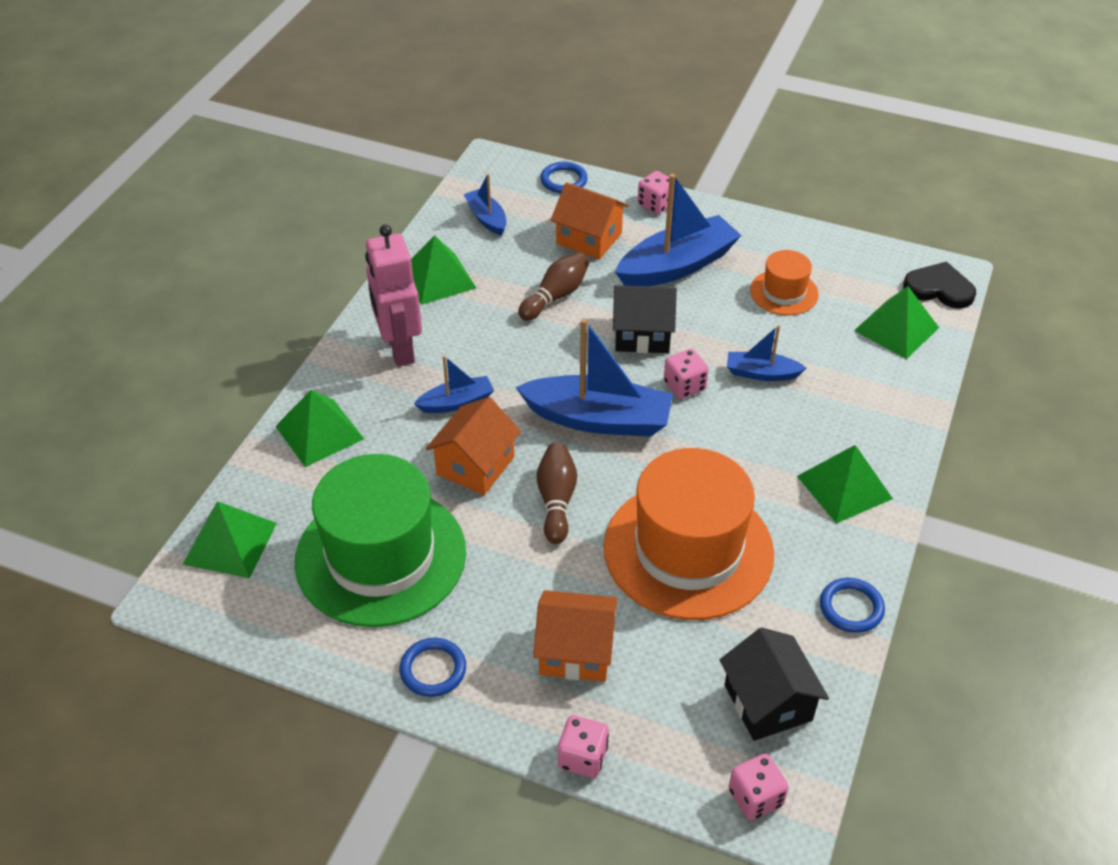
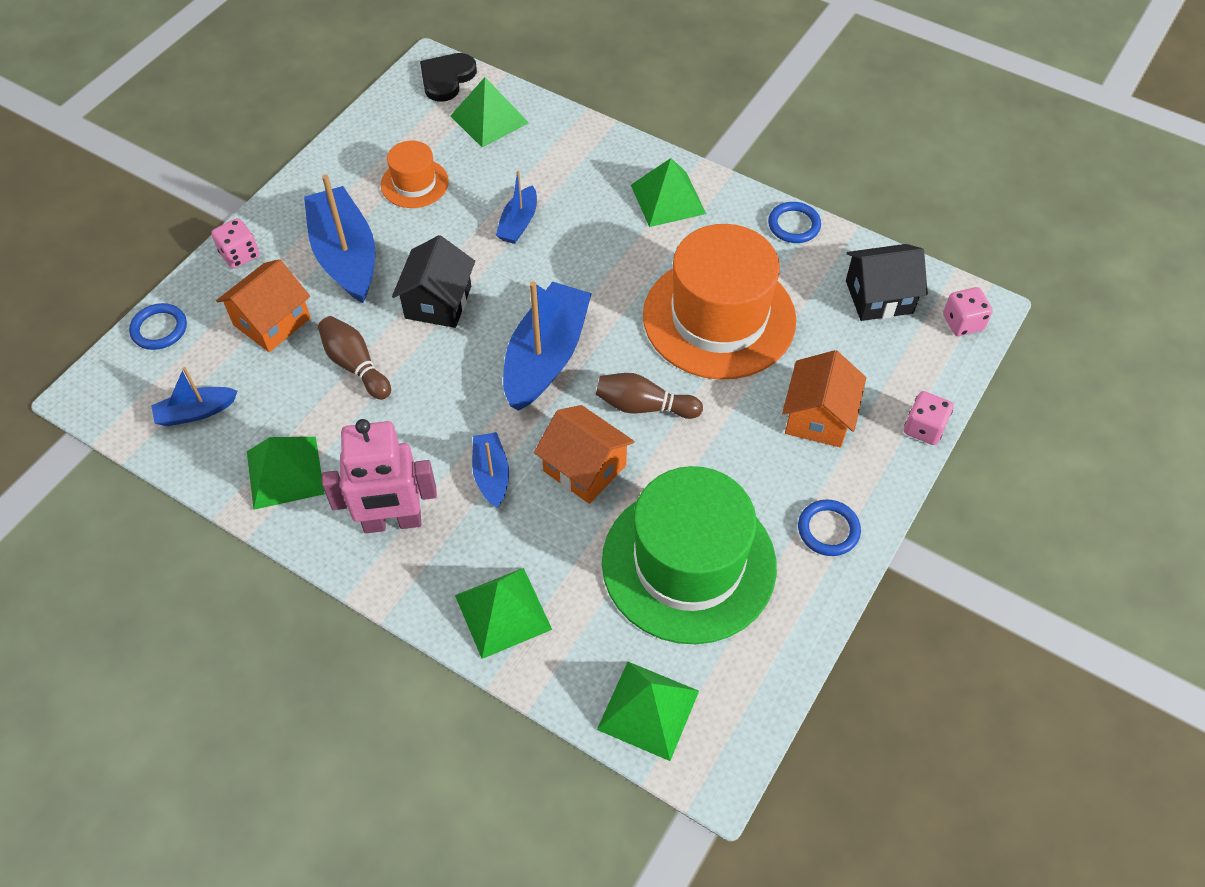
camera: 80 degrees left, 10 degrees up
(684, 386) = (519, 282): pink dice -> none

